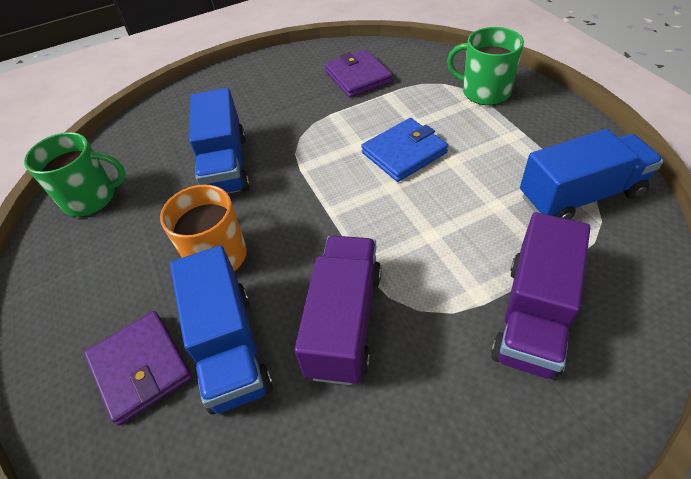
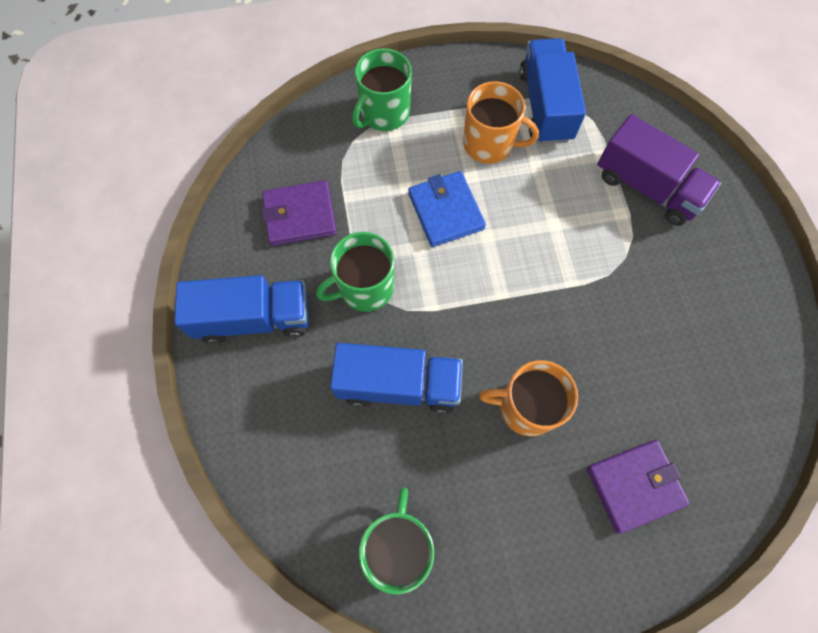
camera: 80 degrees left, 20 degrees up
(230, 347) = (629, 407): blue truck -> blue truck (254, 318)
(307, 125) = (365, 288): none -> green mug
(344, 321) = (624, 313): purple truck -> none
(498, 164) = (489, 144): none -> orange mug

